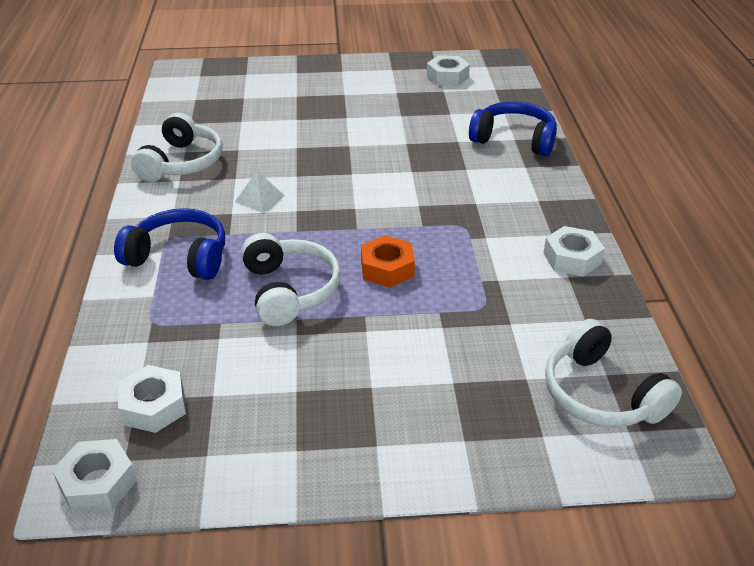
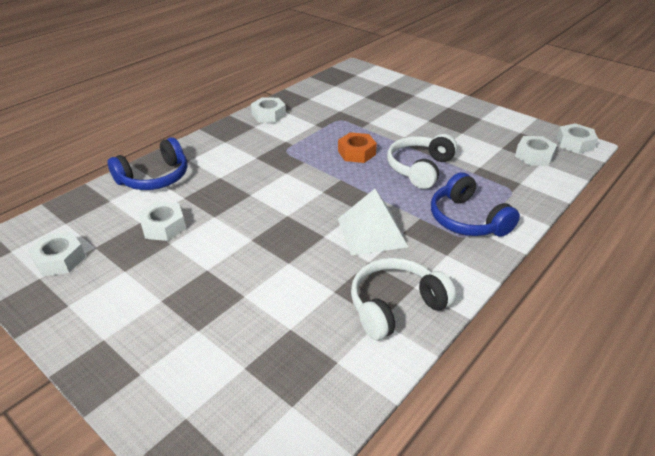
camera: 135 degrees left, 0 degrees up
(260, 198) = (371, 232): white pyramid -> white pyramid, size x1.83
(427, 119) = (164, 226): none -> white nut
(514, 139) = (155, 178): blue headphones -> blue headphones turned 105 degrees counterclockwise
(601, 394) = (347, 83): white headphones -> none

